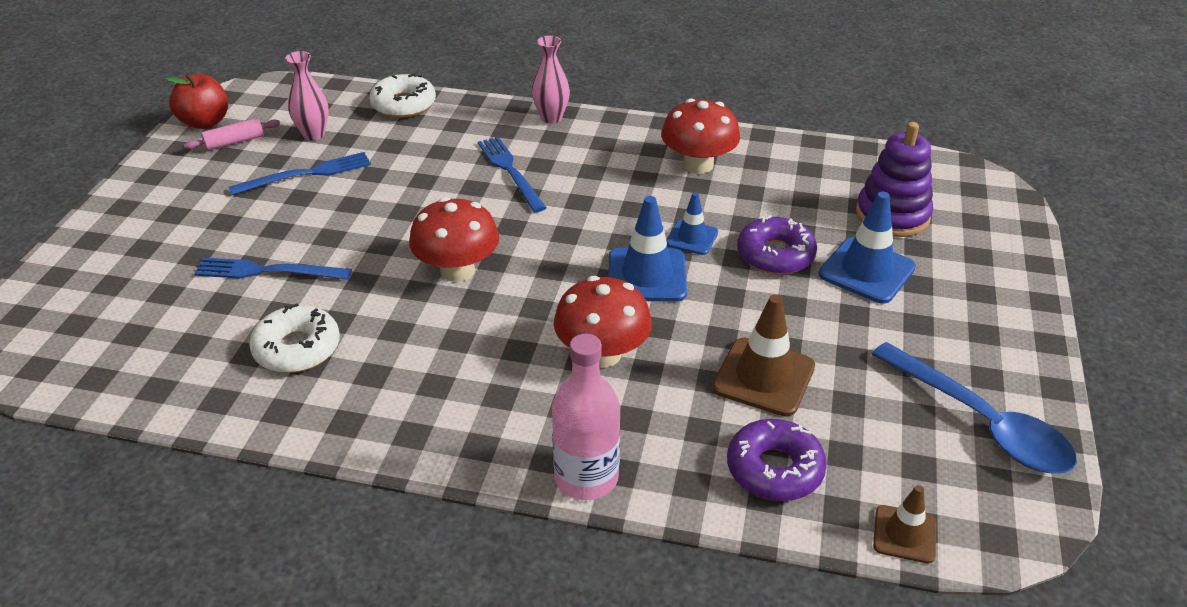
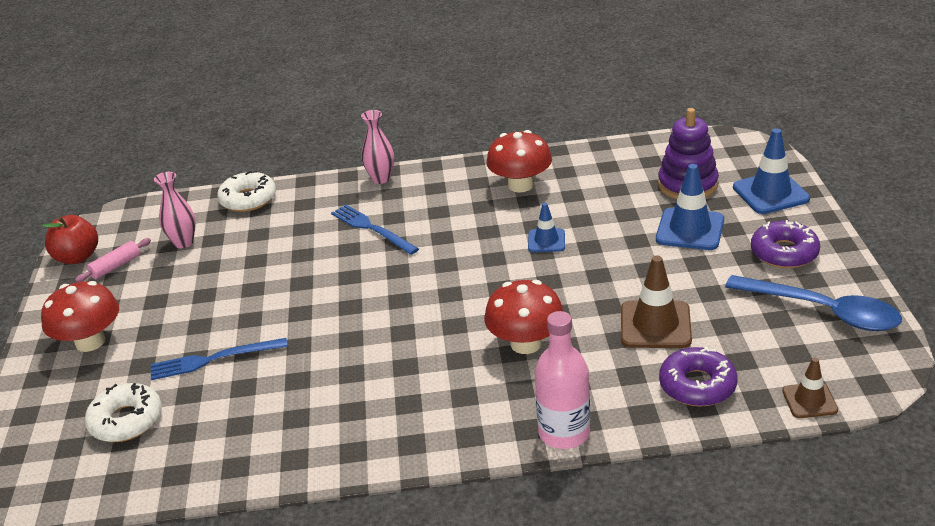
camera: 15 degrees left, 5 degrees down
(297, 348) = (277, 410): white donut -> white donut (126, 420)
(306, 174) = (198, 275): blue fork -> none
(457, 270) = (374, 315): red mushroom -> red mushroom (90, 342)
(647, 275) = (527, 278): blue traffic cone -> blue traffic cone (770, 193)
(775, 255) = (616, 236): purple donut -> purple donut (784, 253)

